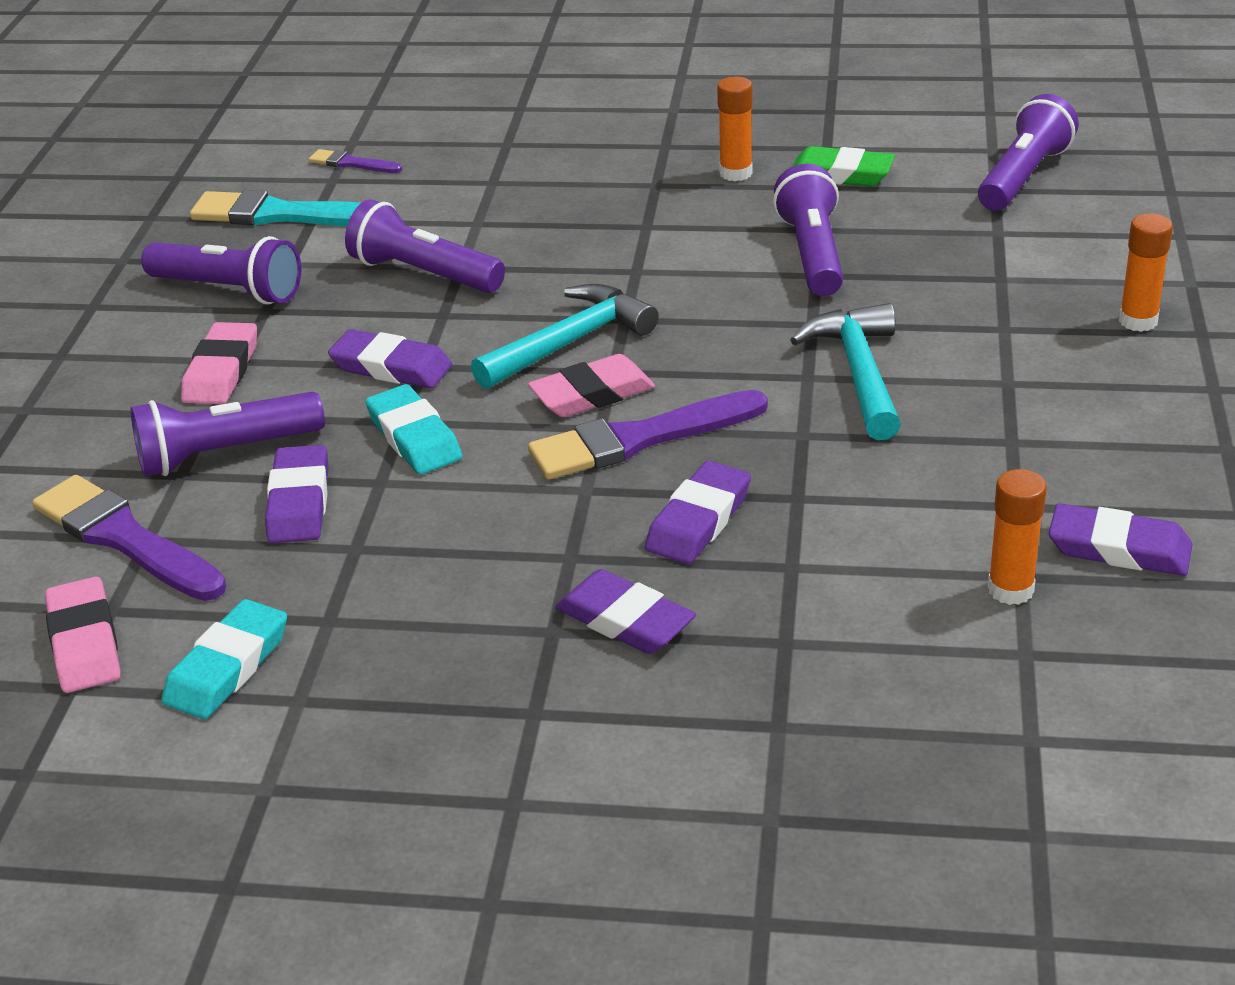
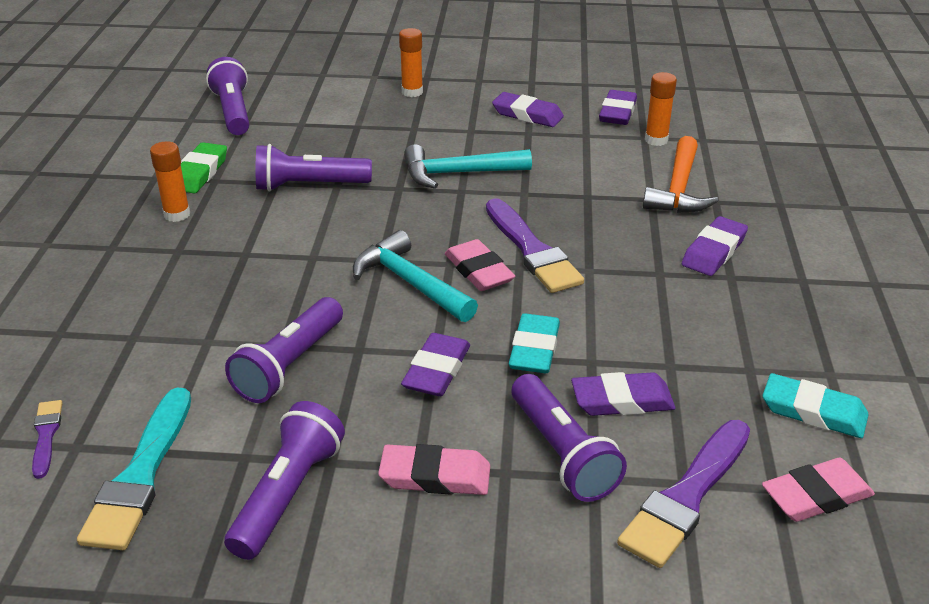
camera: 95 degrees left, 0 degrees up
(351, 163) = (46, 435): purple brush -> purple brush turned 150 degrees clockwise
(414, 437) = (534, 349): turquoise eraser -> turquoise eraser turned 45 degrees counterclockwise
(698, 520) = (615, 228): purple eraser -> purple eraser (527, 115)
(826, 600) = (678, 189): none -> orange hammer
(1023, 177) = (233, 112): purple flashlight -> purple flashlight turned 45 degrees clockwise

